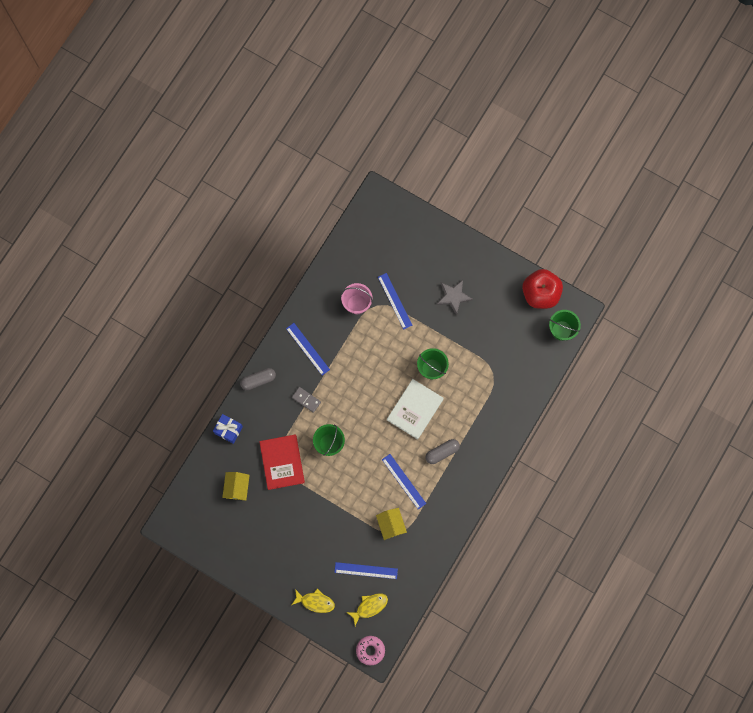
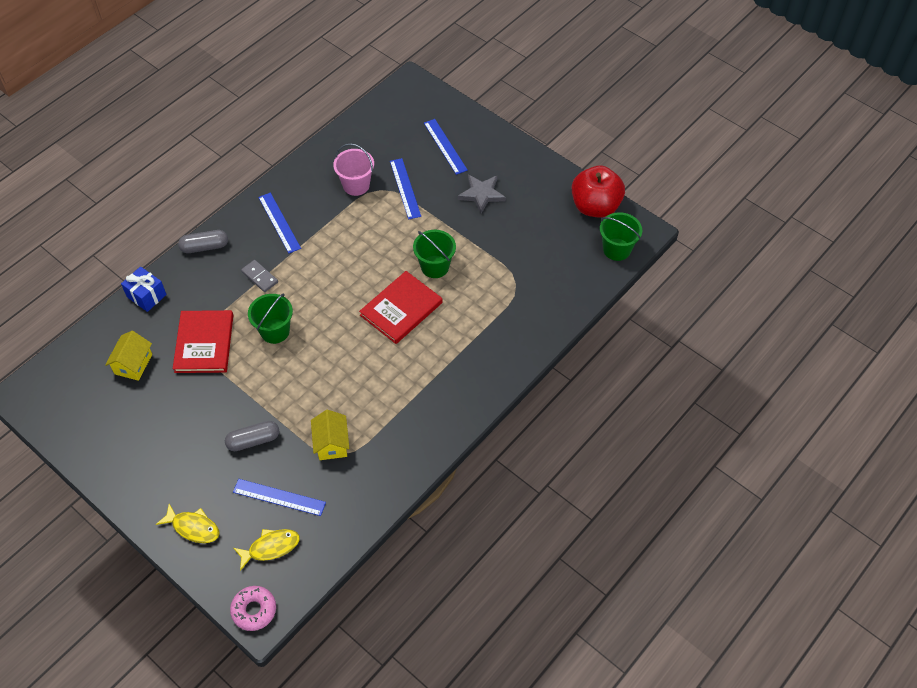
camera: 10 degrees right, 20 degrees down
(404, 481) = (364, 391): blue ruler -> blue ruler (445, 146)
(415, 409) = (401, 309): white book -> red book
(442, 452) = (426, 365): grey capsule -> grey capsule (253, 440)

